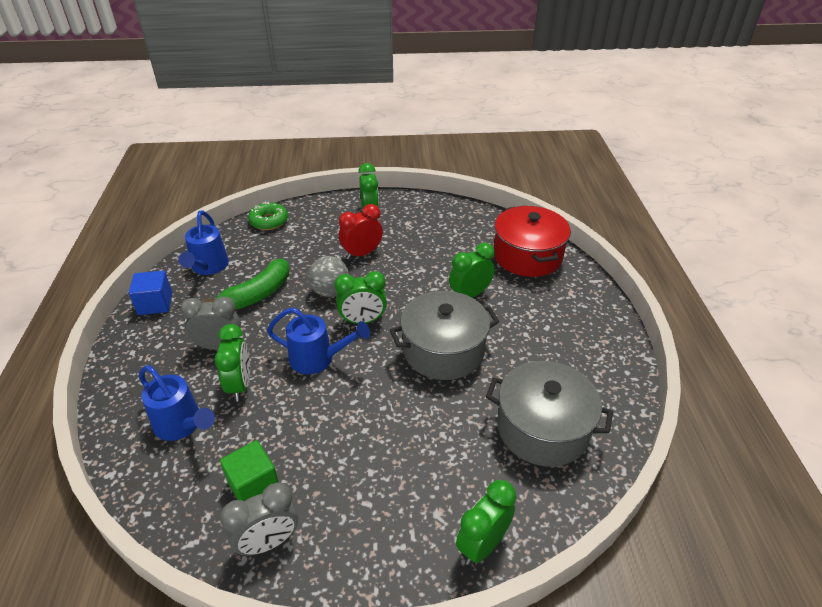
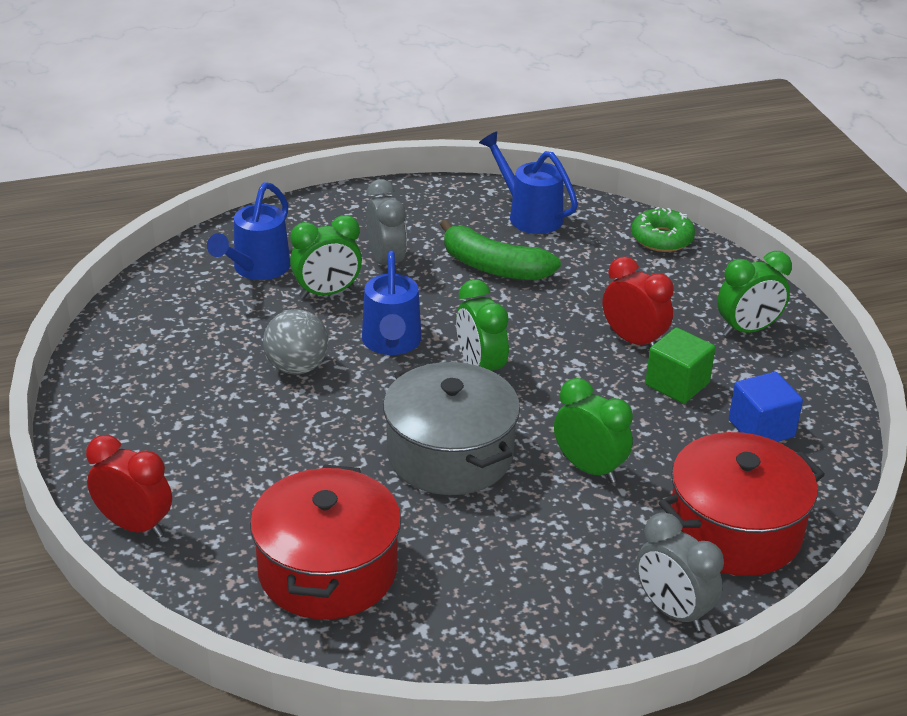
camera: 75 degrees right, 5 degrees down
(155, 304) = (440, 197): blue cube -> blue cube (761, 428)
(208, 267) = (529, 215): blue watering can -> blue watering can turned 60 degrees clockwise
(254, 485) = (187, 337): green cube -> green cube (677, 384)
(268, 542) = (119, 364): grey clock -> grey clock (672, 611)
(330, 291) = (529, 327): grey ball -> grey ball (297, 367)
(482, 544) = (135, 525): green clock -> red clock
(542, 428) = (327, 570): grey pot -> red pot

